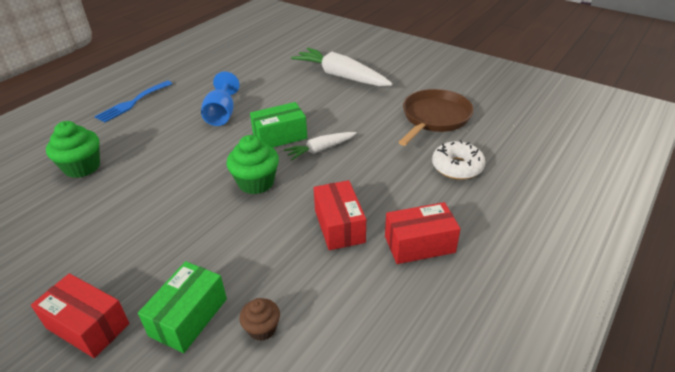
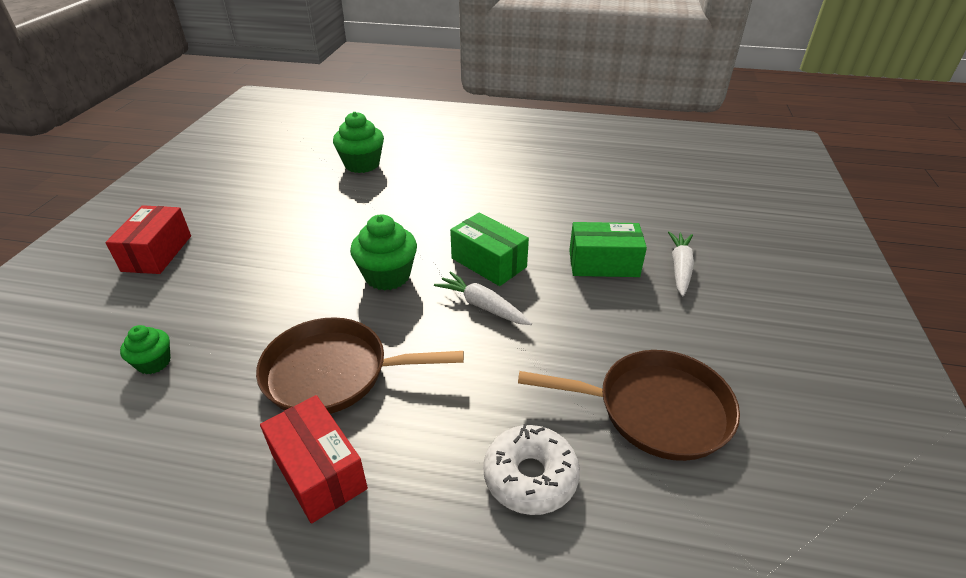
camera: 65 degrees right, 0 degrees up
(132, 103) = (481, 146): blue fork -> none
(188, 317) = (169, 306): green box -> green box (603, 263)
(221, 114) = (503, 205): blue goblet -> none
(262, 329) = (154, 363): brown cupcake -> green cupcake
(339, 226) = (333, 373): red box -> brown pan
(341, 76) = (680, 268): white carrot -> white carrot, size x0.55

